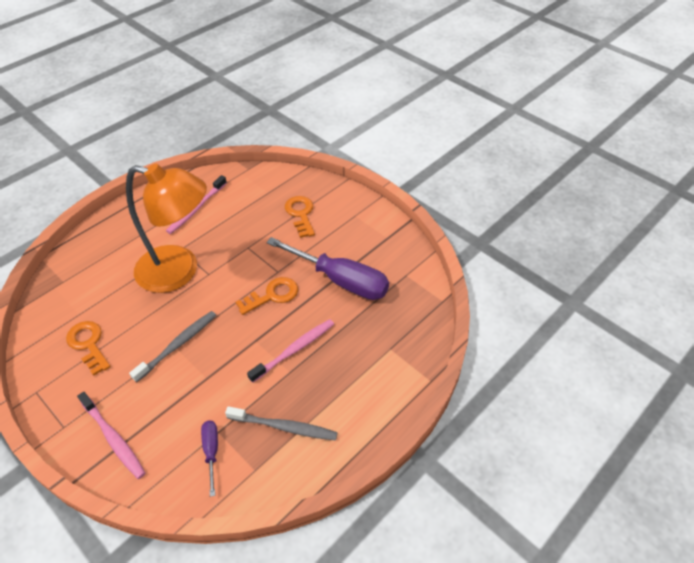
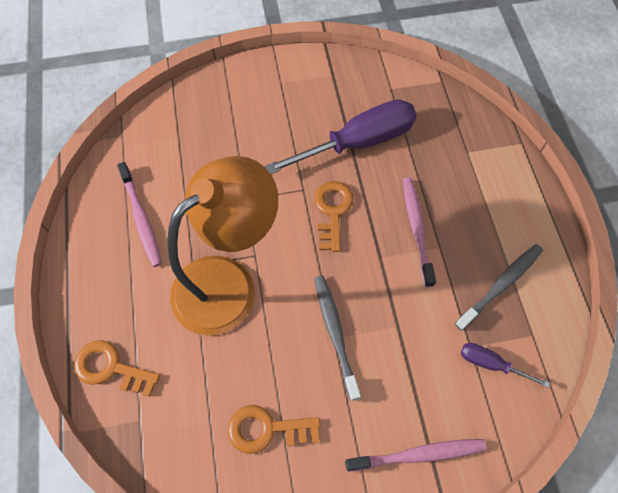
camera: 55 degrees left, 15 degrees up
(301, 214) = (239, 126): orange key -> orange key (111, 368)

